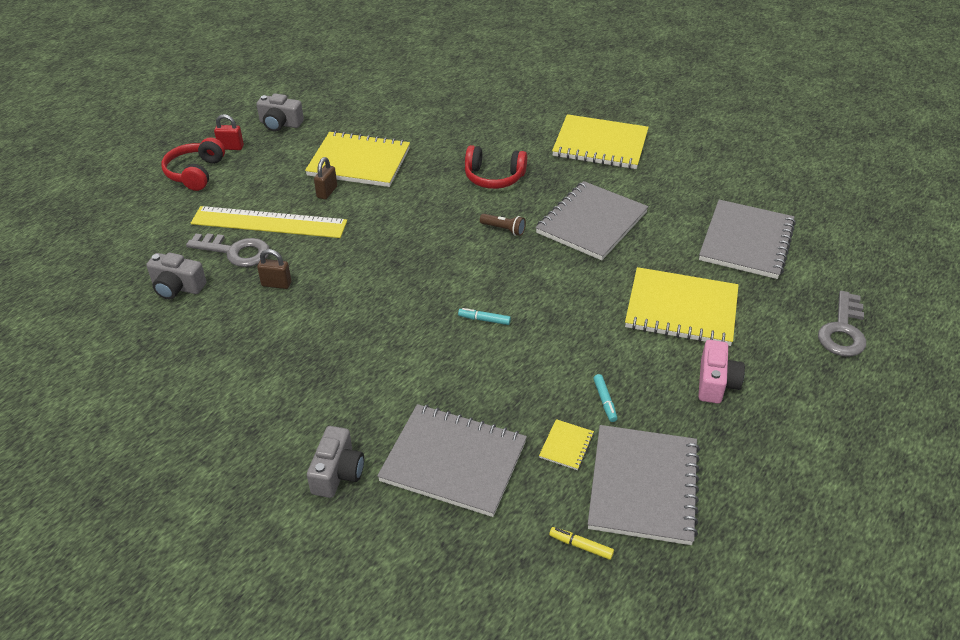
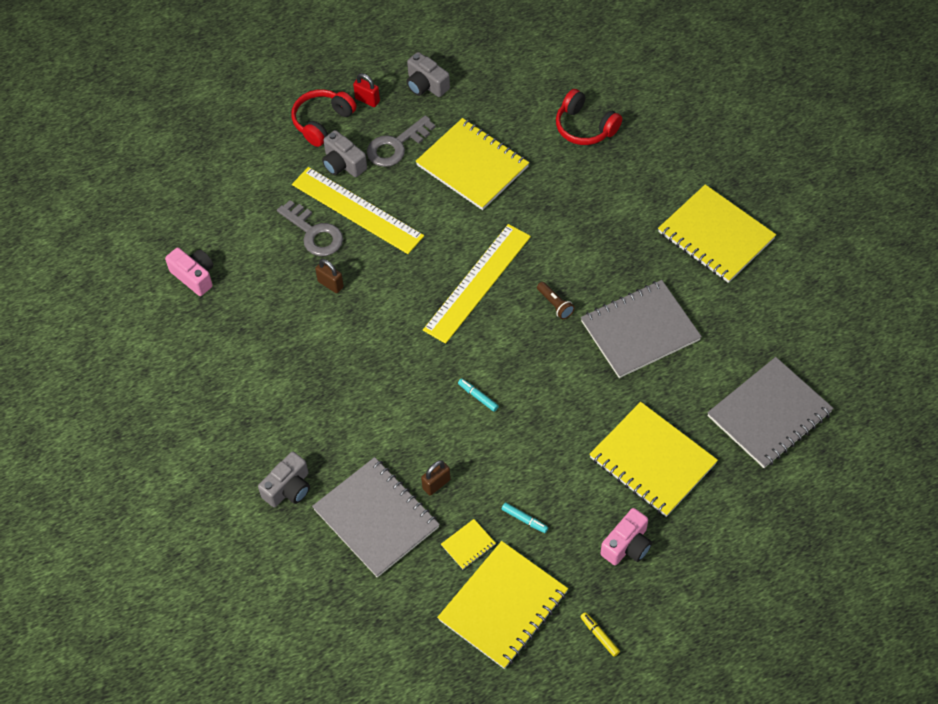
camera: 30 degrees right, 15 degrees up
(122, 325) = (194, 276): none -> pink camera
(177, 287) = (251, 254): grey camera -> grey camera (343, 164)
(327, 192) = (424, 193): brown padlock -> brown padlock (436, 484)
(421, 237) = (477, 283): none -> yellow ruler
(494, 177) = (585, 237): red headphones -> red headphones (585, 127)
(581, 546) = (425, 630): yellow marker -> yellow marker (599, 636)
(604, 401) = (524, 520): turquoise marker -> turquoise marker turned 75 degrees counterclockwise
(643, 486) = (503, 606): grey notebook -> yellow notebook
(843, 330) = (779, 547): grey key -> grey key (396, 146)

